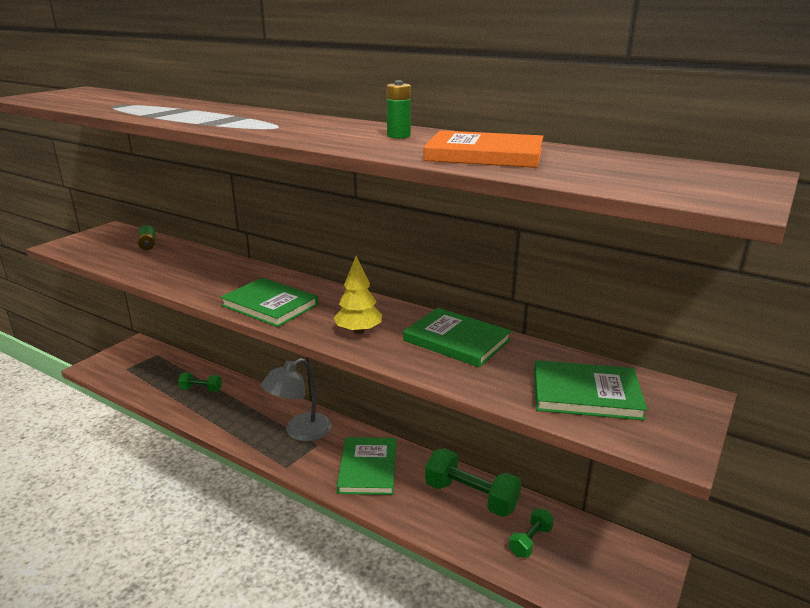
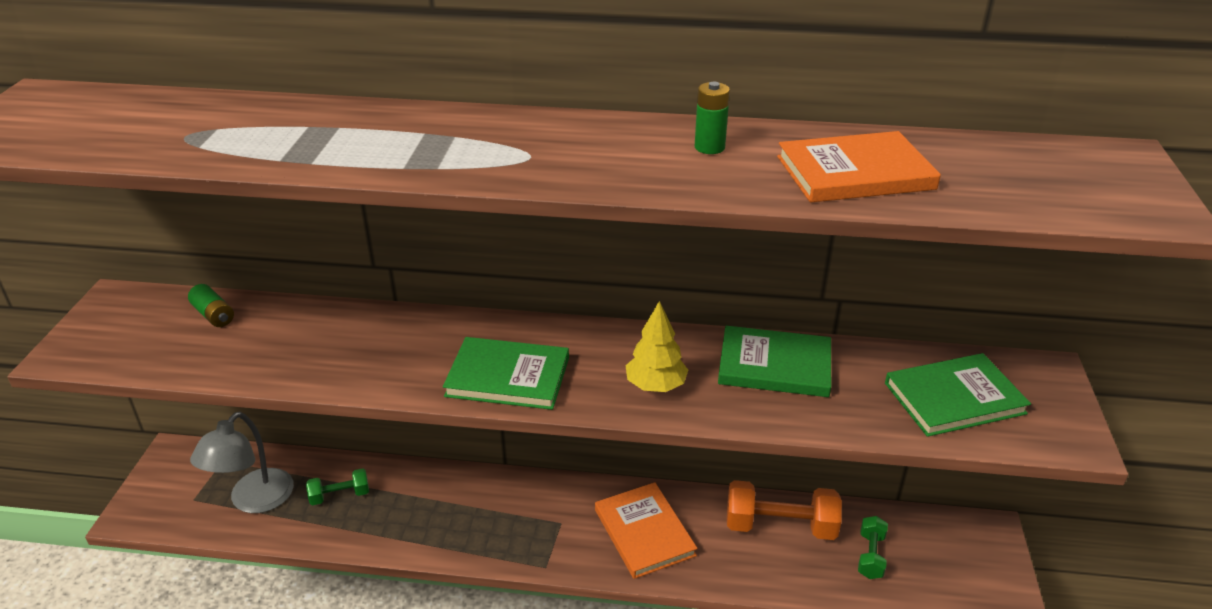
camera: 25 degrees left, 10 degrees up
(300, 432) = (526, 512): grey lamp -> grey lamp (254, 501)
(367, 468) = (644, 532): green book -> orange book
(471, 496) = (780, 526): green dumbbell -> orange dumbbell

